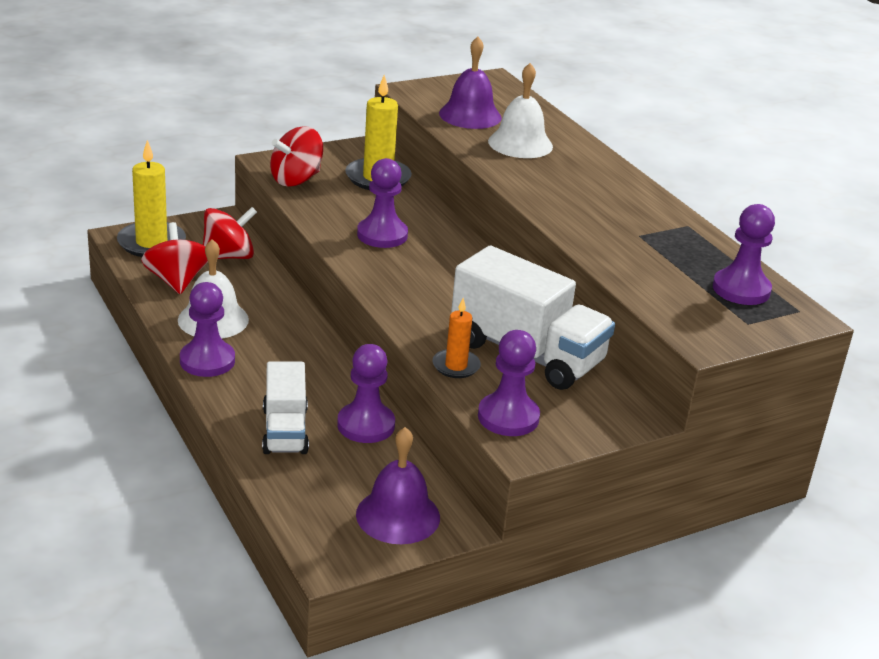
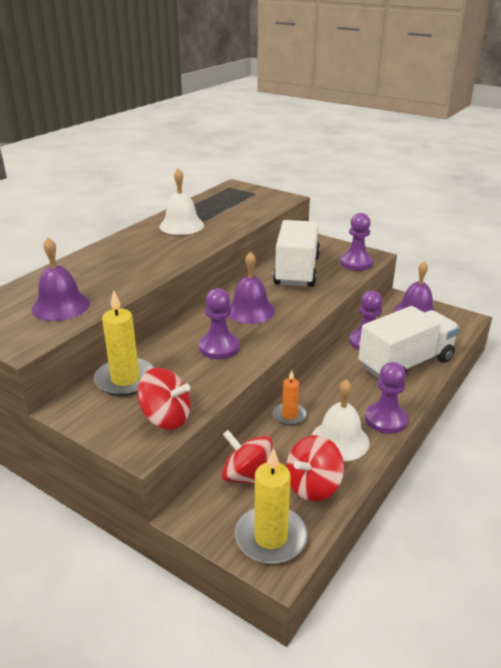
camera: 115 degrees left, 0 degrees up
(285, 430) = (405, 363): white truck -> white truck, size x1.63
(445, 278) = (250, 310): none -> purple bell
(456, 366) = (334, 284): orange candle -> orange candle (289, 415)
(520, 143) = (100, 277): white bell -> white bell (181, 225)
(741, 289) = (226, 198): purple pawn -> none

